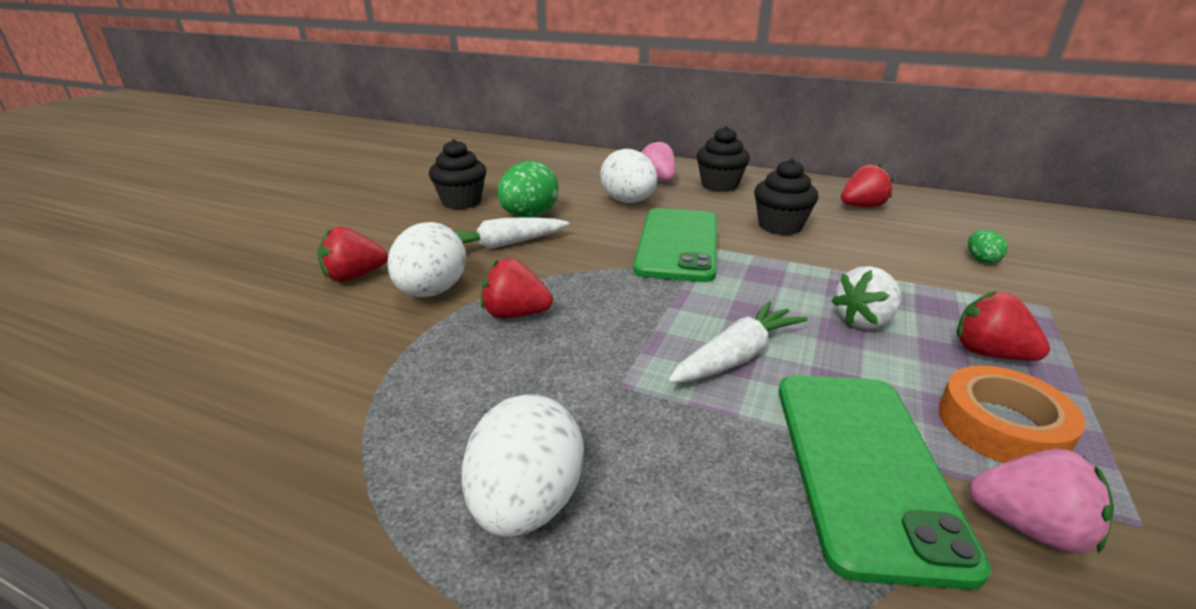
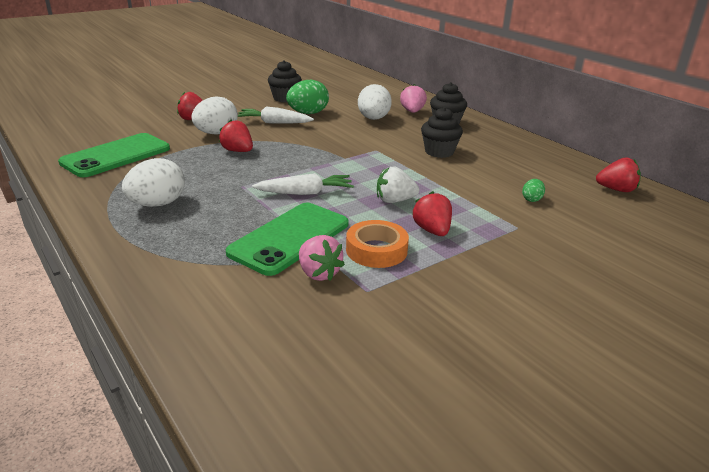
camera: 30 degrees right, 0 degrees up
(677, 244) = (362, 145): green phone -> green phone (116, 155)
(861, 206) = (517, 156): red strawberry -> red strawberry (616, 190)

